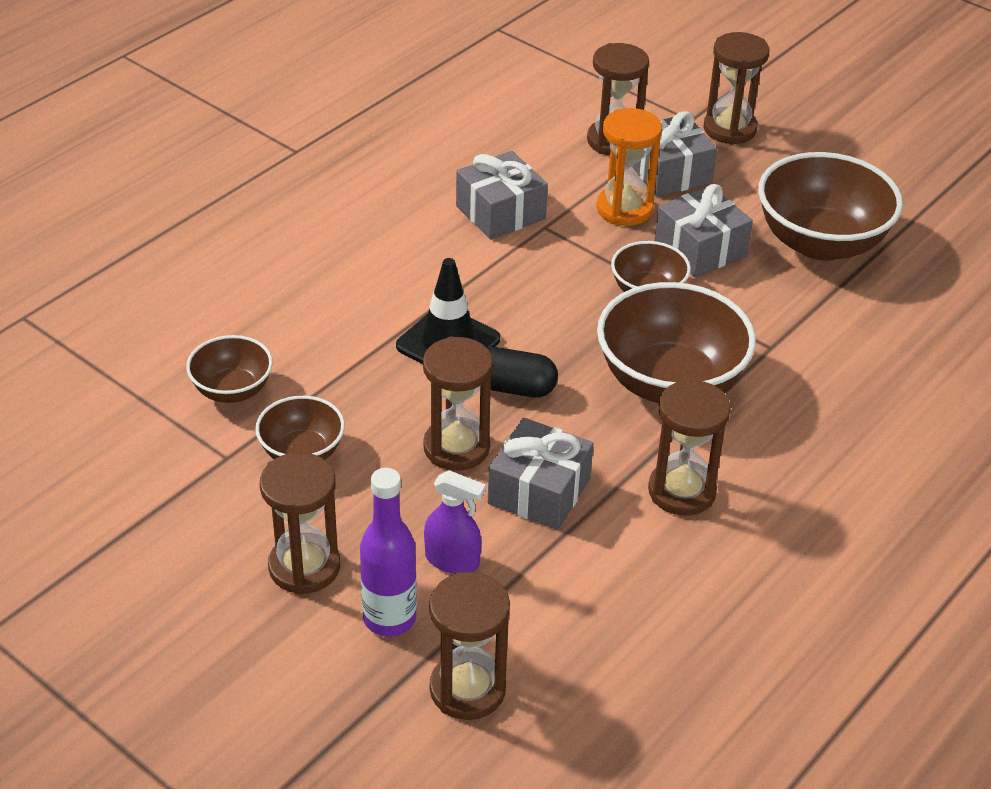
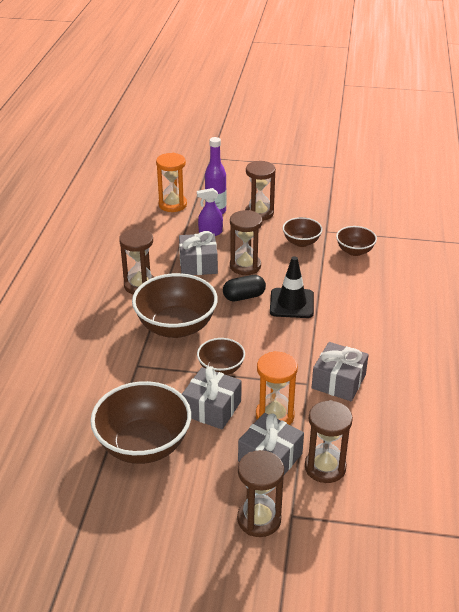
camera: 150 degrees right, 5 degrees down
(467, 689) = (172, 205): brown hourglass -> orange hourglass

